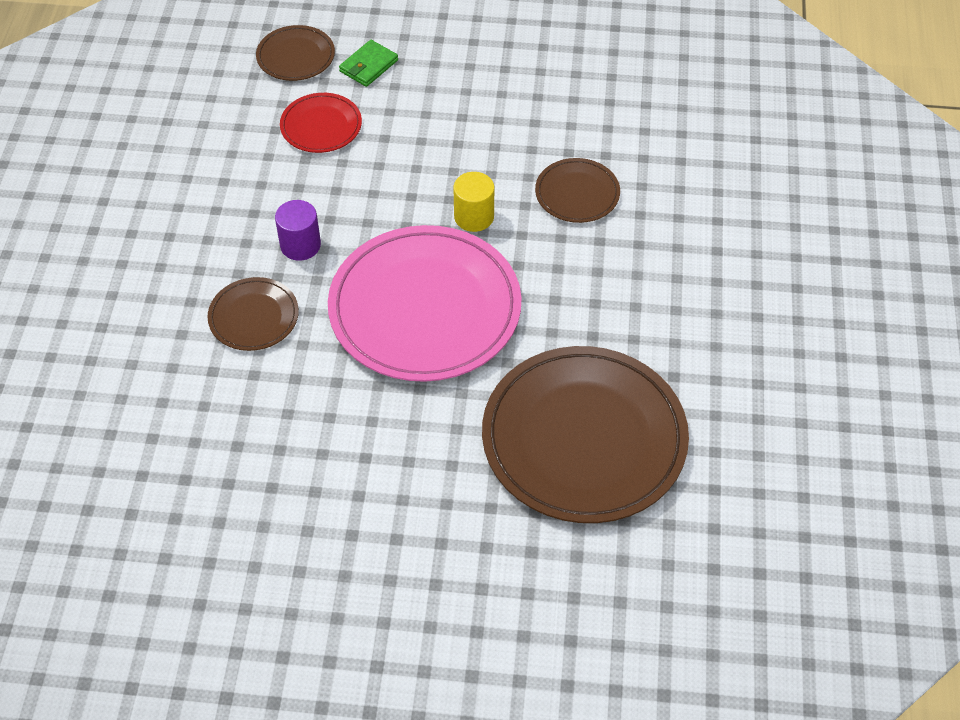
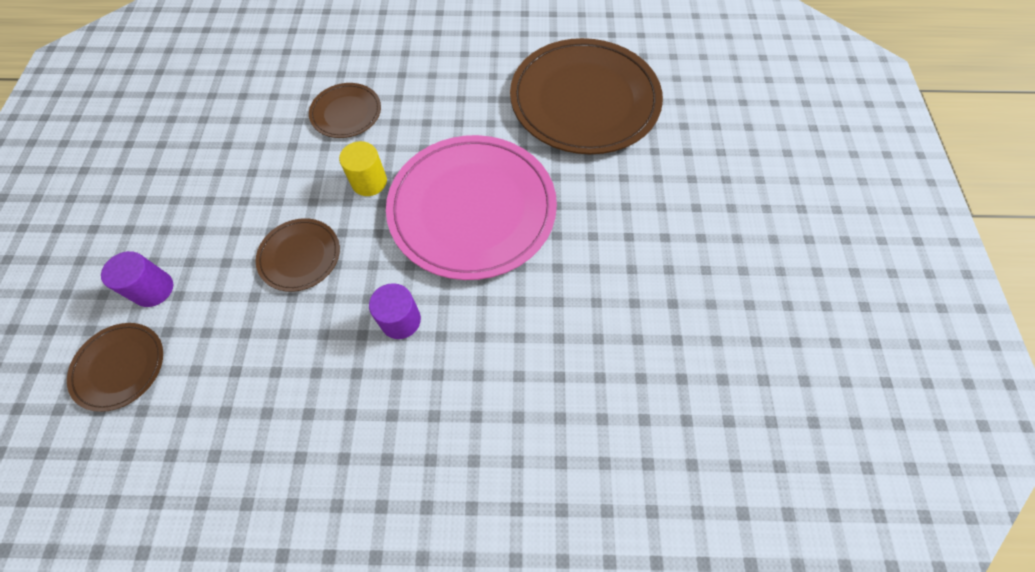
camera: 95 degrees left, 10 degrees up
(254, 317) = (491, 349): brown plate -> brown plate (300, 256)
(321, 126) = (236, 324): red plate -> none
(369, 66) = (153, 289): green wallet -> purple cylinder

